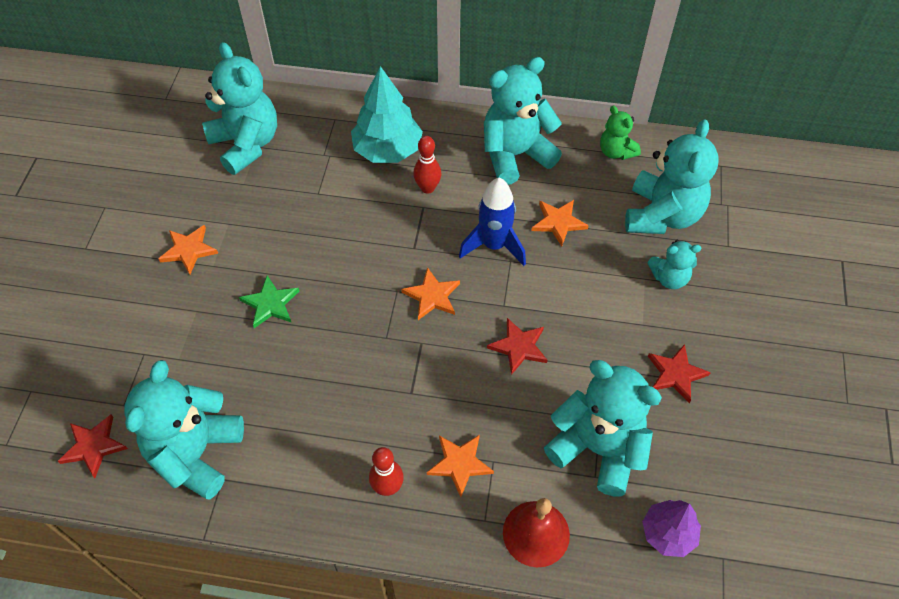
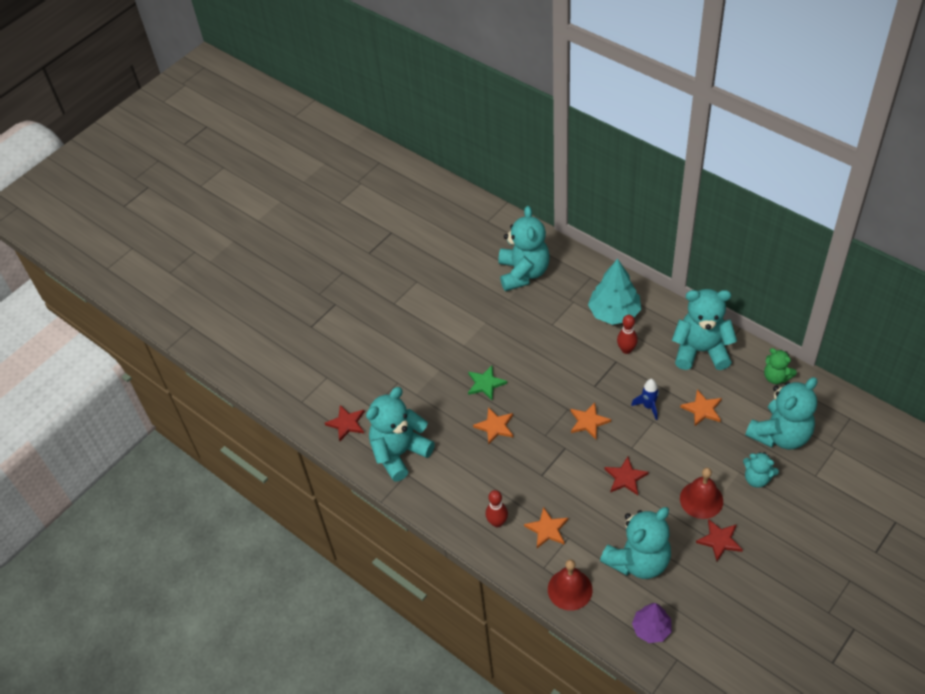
camera: 35 degrees right, 5 degrees down
(189, 250) = (453, 329): orange star -> orange star (495, 426)
(494, 245) = (648, 406): blue rocket -> blue rocket, size x0.62
(597, 448) = (638, 560): turquoise teddy bear -> turquoise teddy bear turned 75 degrees clockwise
(616, 152) = (776, 377): green teddy bear -> green teddy bear turned 45 degrees counterclockwise
(624, 333) = (701, 499): none -> red bell

